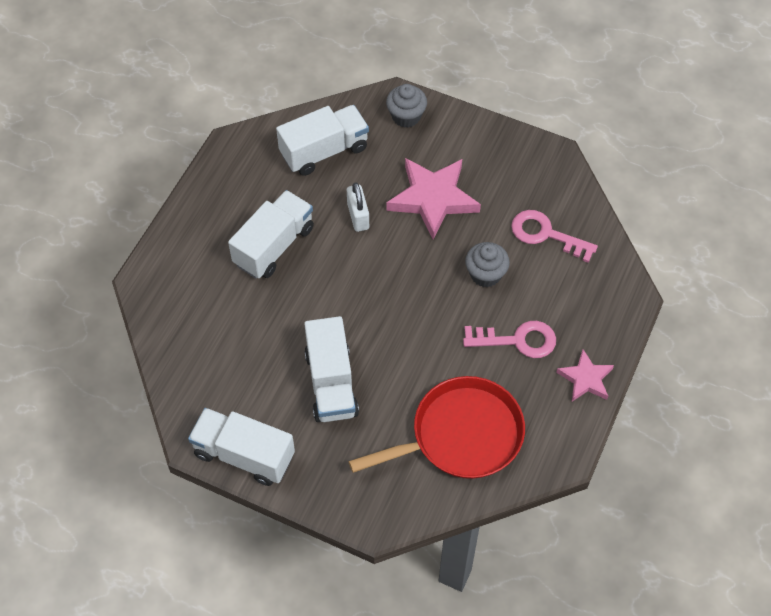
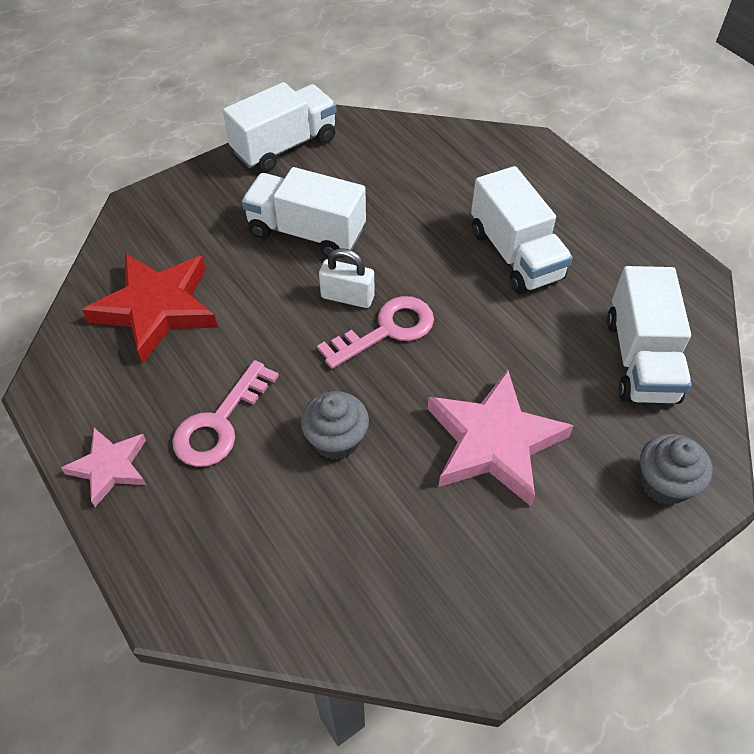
camera: 120 degrees right, 5 degrees down
(358, 216) = (512, 348): white padlock -> white padlock (347, 297)
(461, 435) = (157, 308): red pan -> red star
(546, 234) = (348, 552): pink key -> pink key (386, 330)

